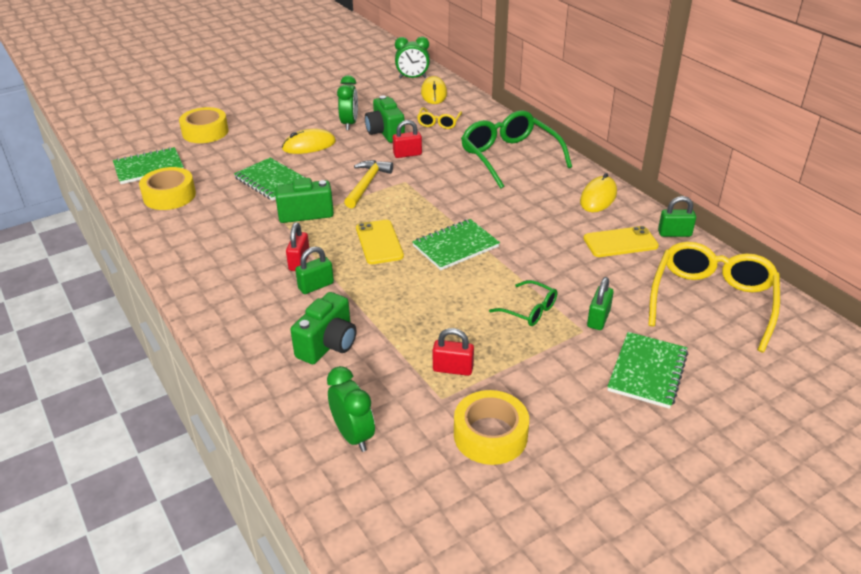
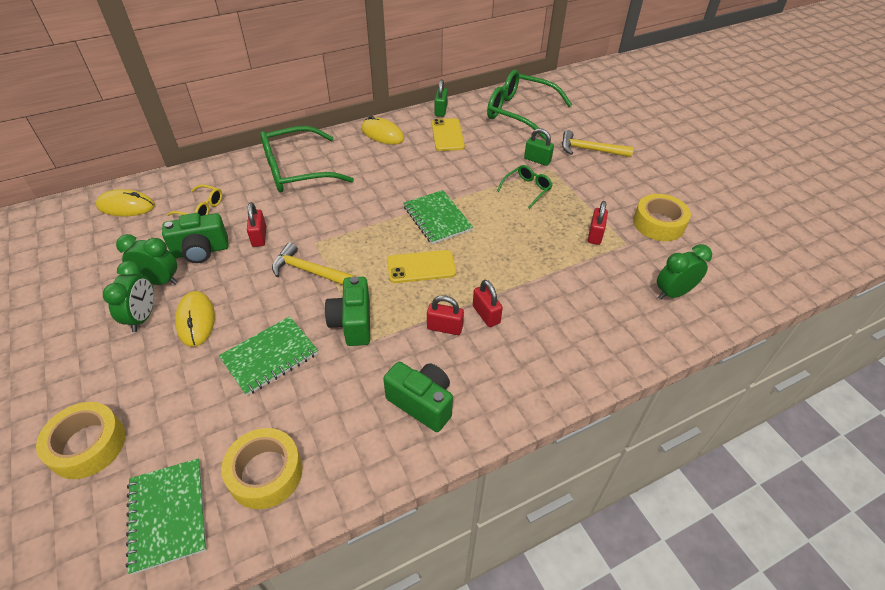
camera: 85 degrees left, 10 degrees up
(316, 286) = (486, 314): green padlock -> red padlock
(328, 345) = (571, 306): green camera -> green camera (422, 403)
(412, 78) = (70, 220): green clock -> green clock (143, 317)
(647, 371) = (590, 150): green notebook -> yellow hammer
(712, 301) = (519, 112): yellow glasses -> green glasses

